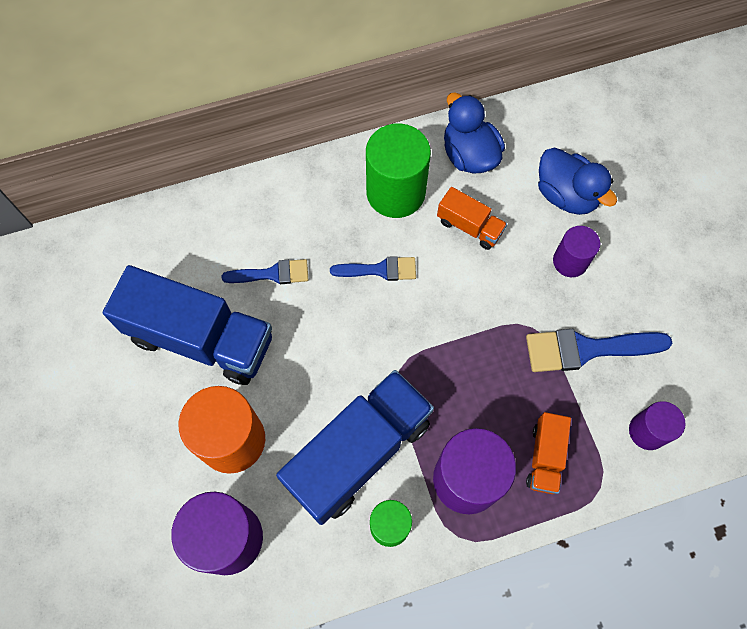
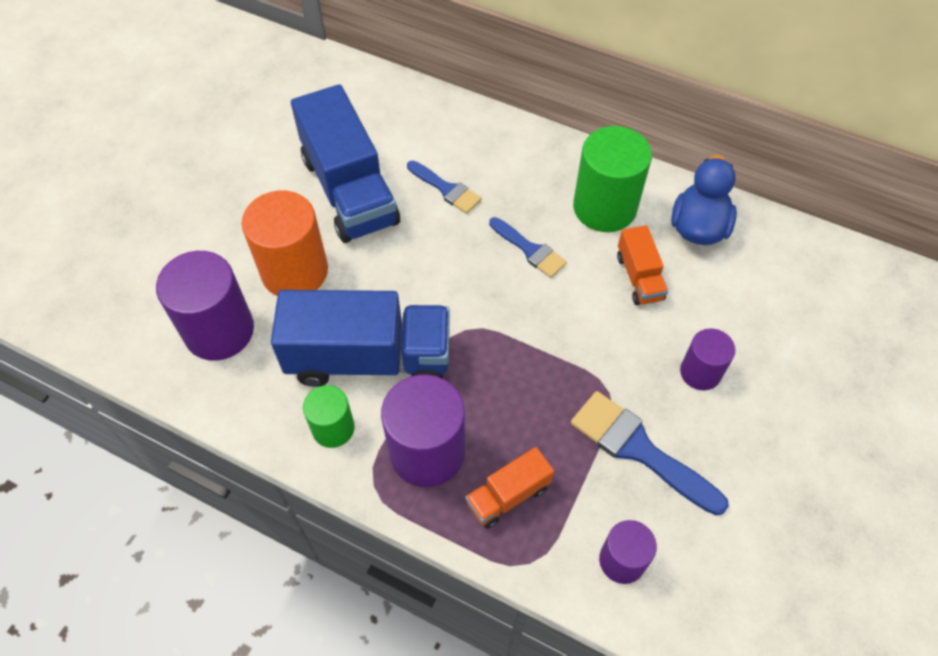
camera: 45 degrees right, 10 degrees down
(566, 195) = (754, 321): blue duck -> none

